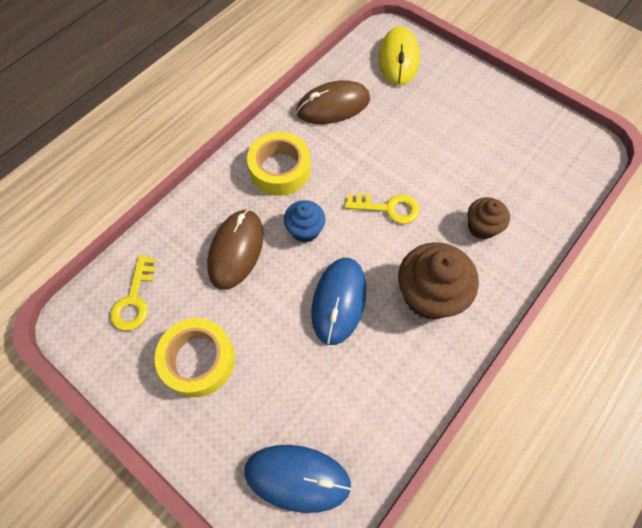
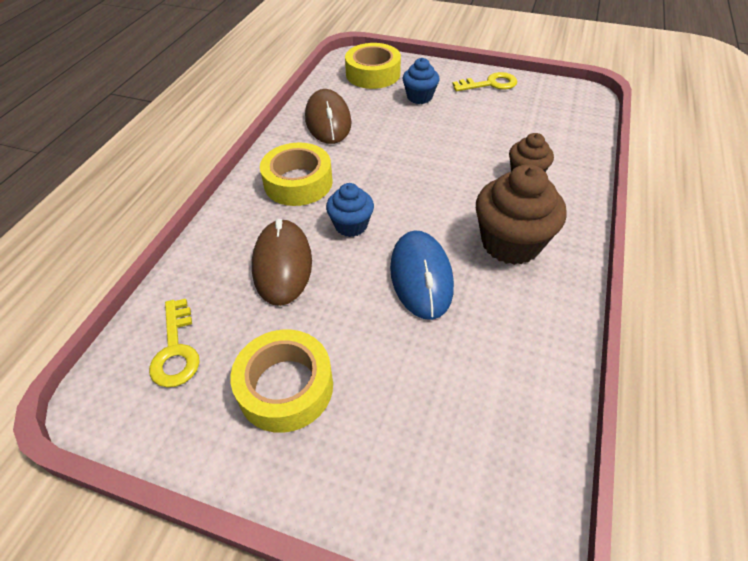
camera: 20 degrees left, 15 degrees down
(297, 477) = (470, 472): blue mouse -> none
(333, 106) = (328, 120): brown mouse -> brown mouse turned 60 degrees counterclockwise
(388, 208) = (427, 184): yellow key -> yellow key (490, 84)
(398, 59) = (373, 74): yellow mouse -> yellow tape
(429, 102) = (419, 97): none -> blue cupcake

